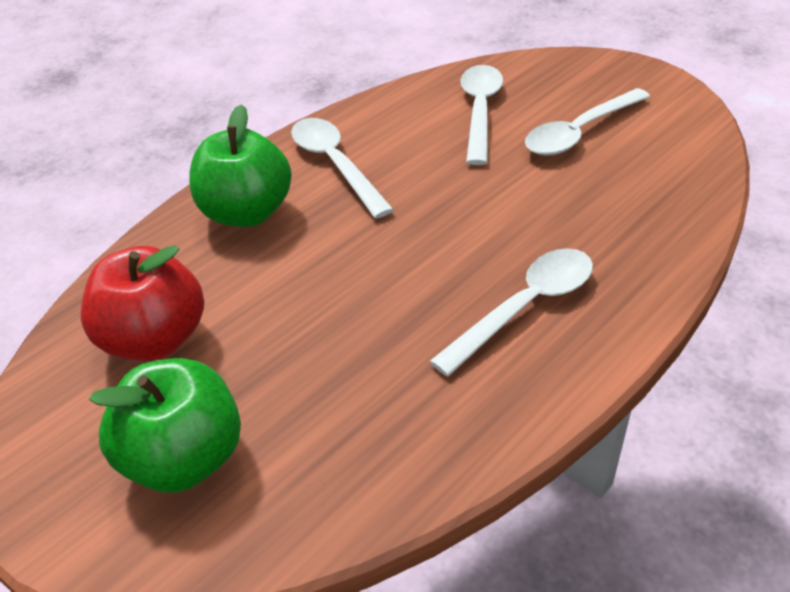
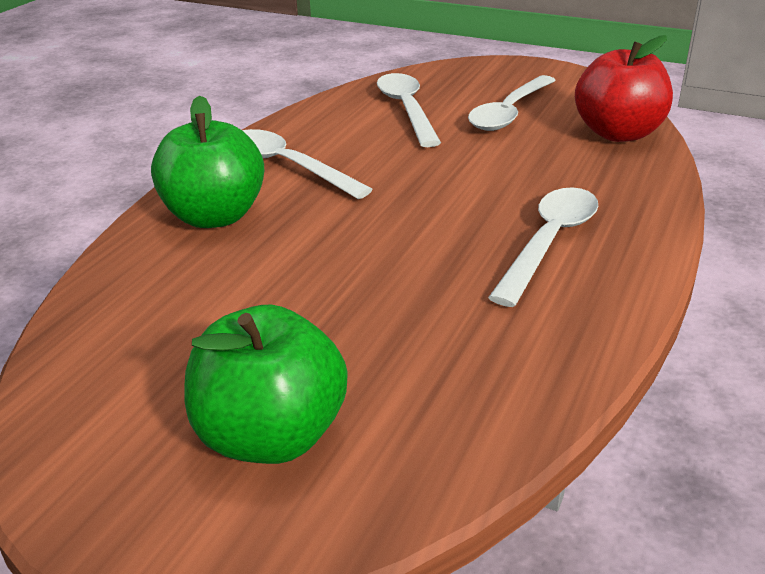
camera: 20 degrees left, 10 degrees down
(155, 339) = (171, 338): red apple -> red apple (618, 133)

